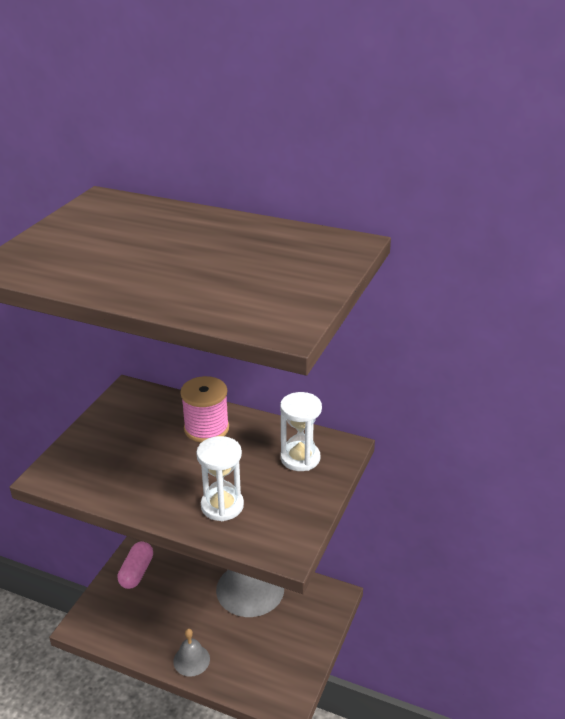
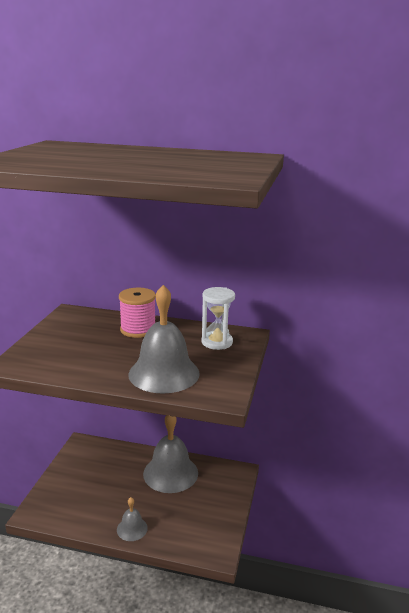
camera: 10 degrees left, 10 degrees down
(136, 572) = (75, 470): pink capsule -> none
(222, 506) = (164, 373): white hourglass -> grey bell

